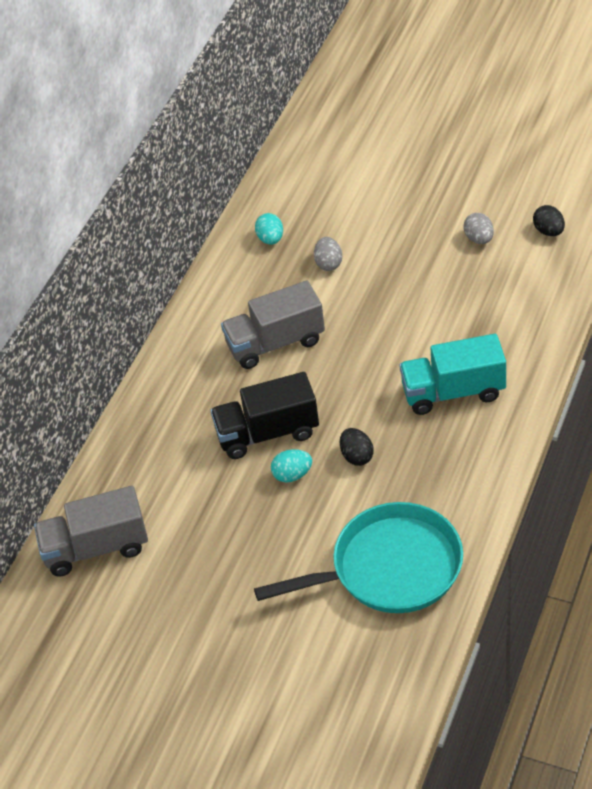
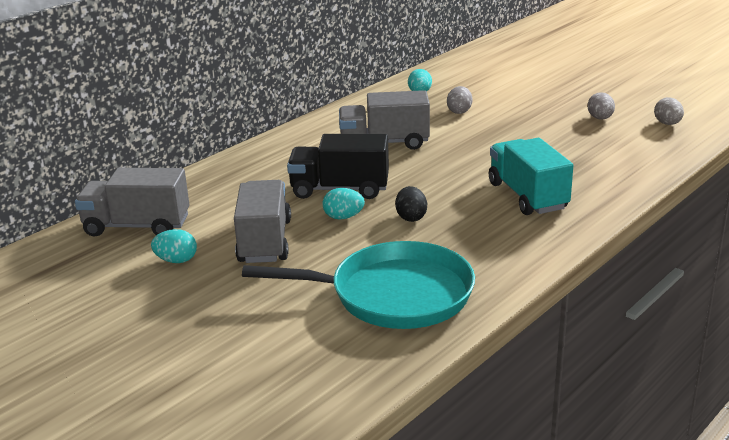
camera: 15 degrees right, 20 degrees down
(166, 584) = (176, 260): none -> turquoise egg
(235, 532) = (265, 241): none -> grey truck
(453, 392) = (527, 196): turquoise truck -> turquoise truck turned 60 degrees clockwise
(548, 231) = (667, 124): black egg -> grey egg

